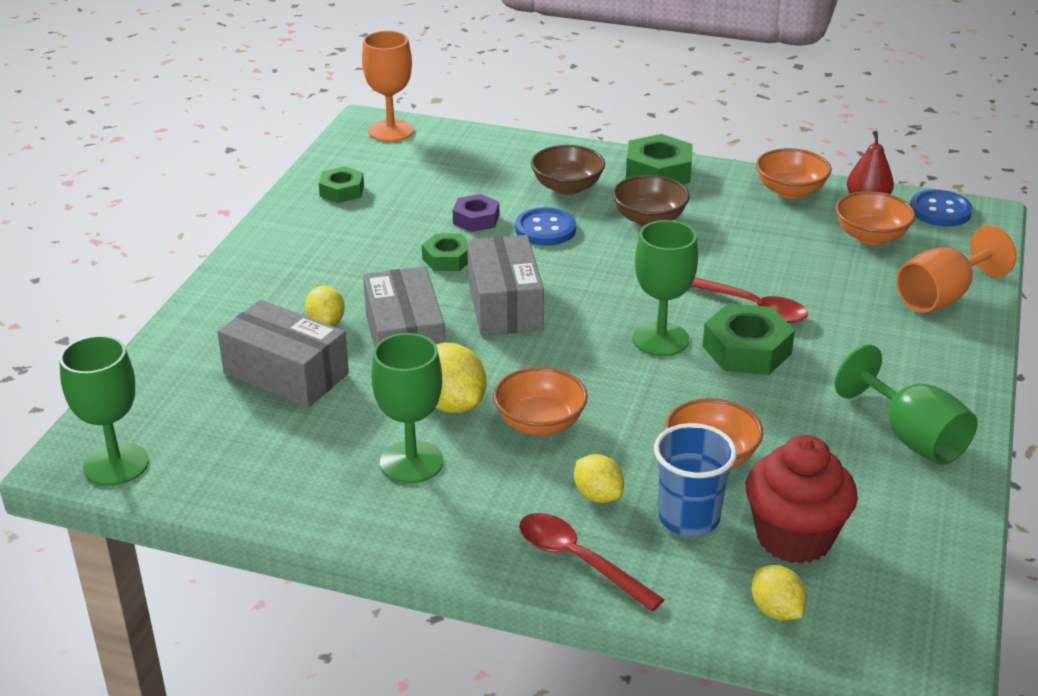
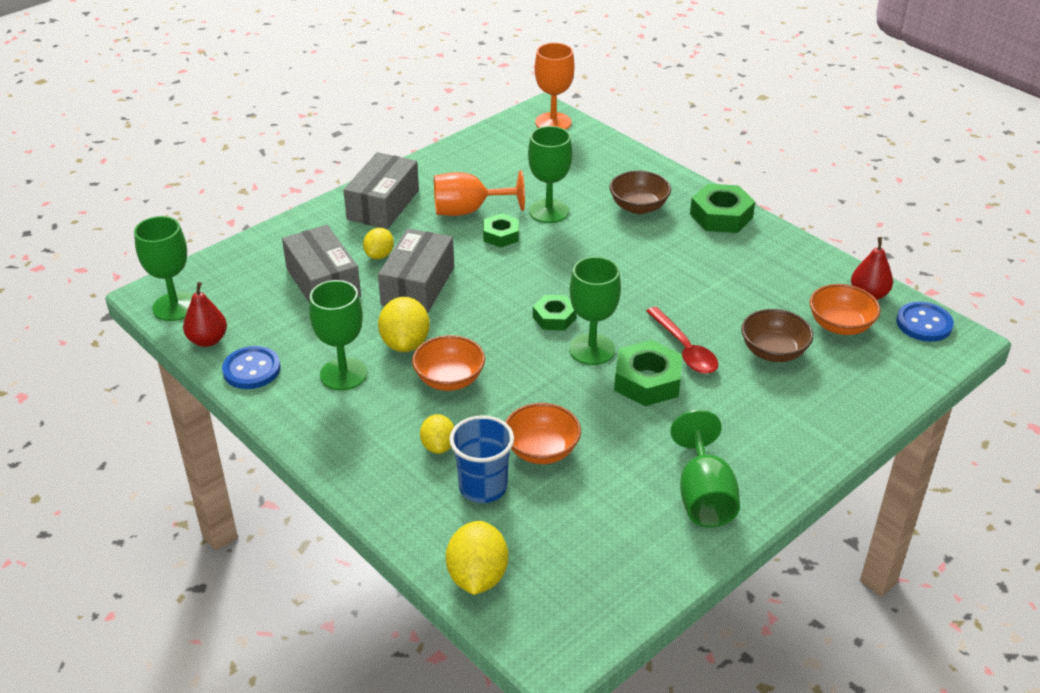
camera: 30 degrees right, 5 degrees up
(200, 487) = (208, 340): none -> red pear
(342, 191) = (477, 160): green nut -> green nut (554, 317)
(476, 219) = (549, 211): purple nut -> green goblet
(504, 304) = (507, 283): grey box -> grey box (383, 205)
(545, 229) = (591, 235): blue button -> blue button (251, 369)
(578, 560) = (383, 484): red spoon -> none
(649, 219) = (675, 252): brown bowl -> brown bowl (773, 352)
(776, 610) = (477, 577): yellow lemon -> yellow lemon, size x1.57
(790, 191) = (812, 265): orange bowl -> none
(794, 537) = (541, 532): red cupcake -> none
(942, 297) = (847, 396): orange goblet -> orange goblet (468, 211)

